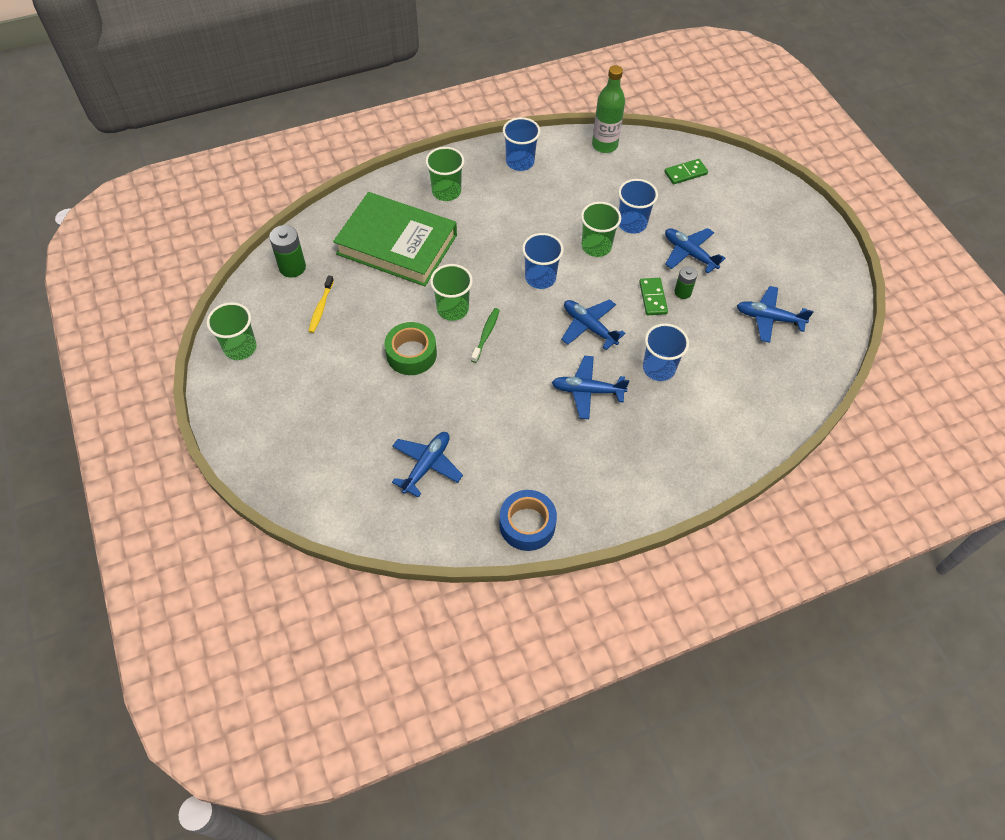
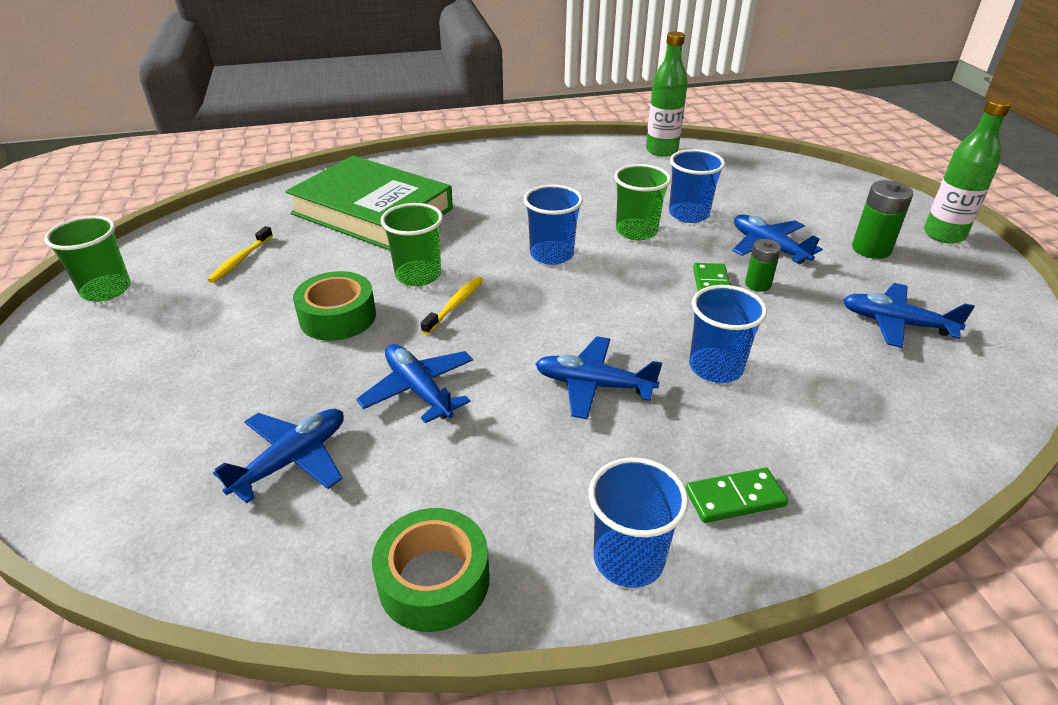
camera: 10 degrees right, 20 degrees down
(292, 267) = (229, 221): green battery -> green battery (871, 249)
(446, 191) = (455, 173): green cup -> none
(486, 335) = (455, 305): green toothbrush -> yellow toothbrush
(520, 162) = (553, 156): blue cup -> blue cup (628, 559)
(527, 524) = (434, 580): blue tape -> green tape
(589, 327) = (611, 310): blue plane -> blue plane (418, 390)
(685, 173) = (764, 177): green domino -> green domino (735, 498)
(809, 227) = (943, 235): none -> green bottle

